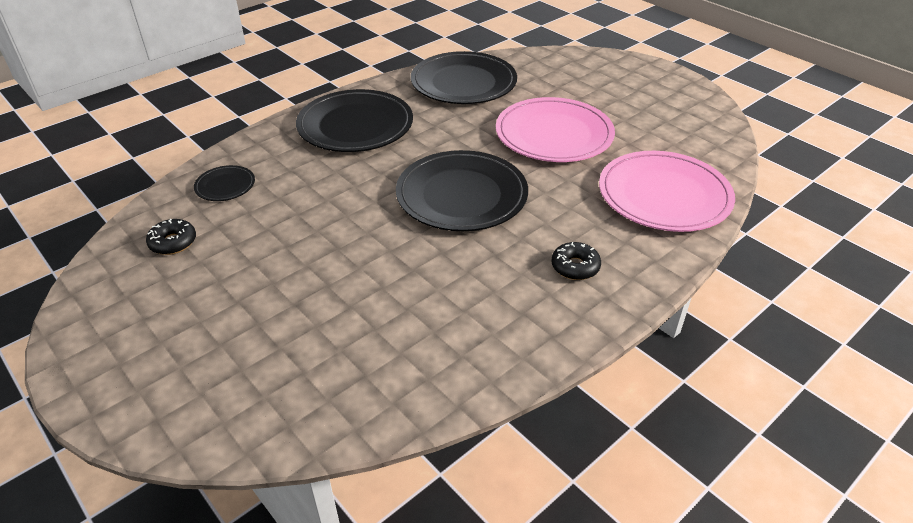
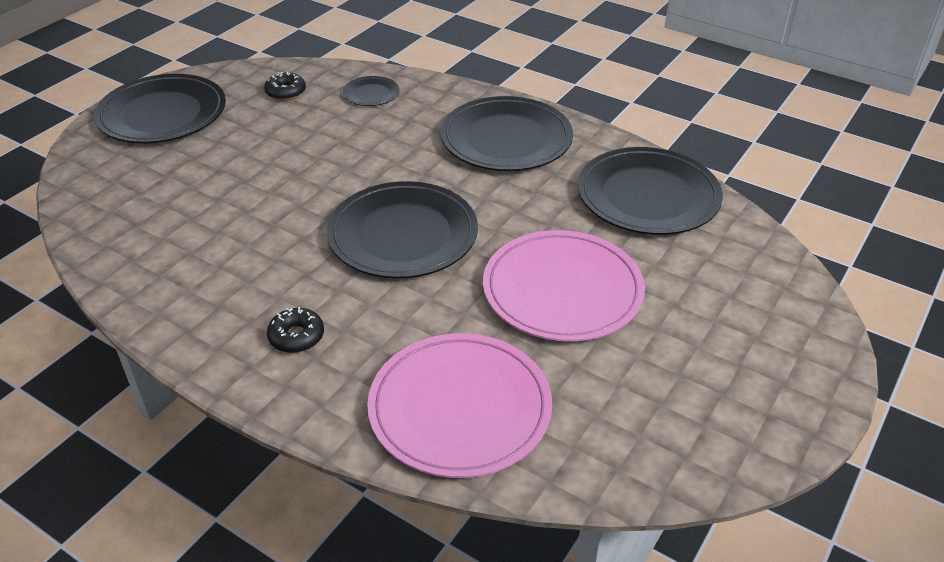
camera: 75 degrees right, 0 degrees up
(138, 349) = (162, 114): none -> black plate

